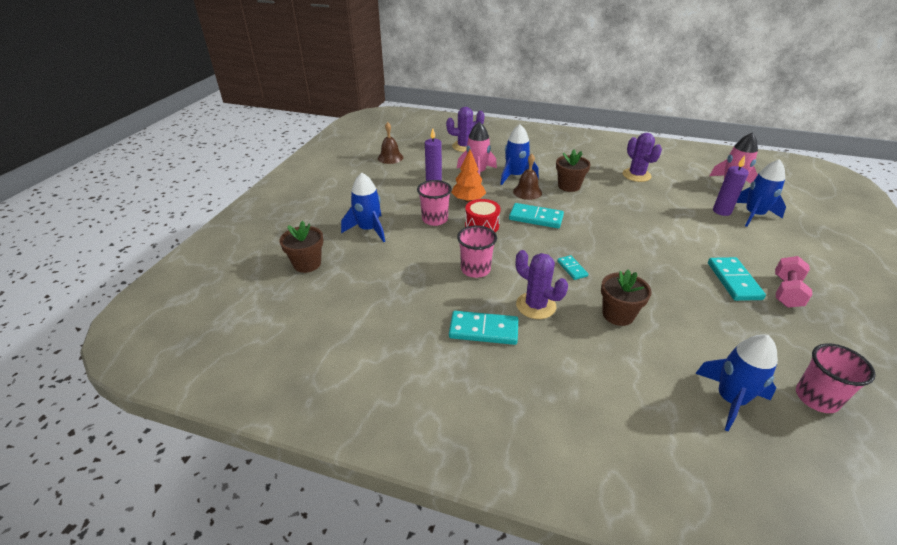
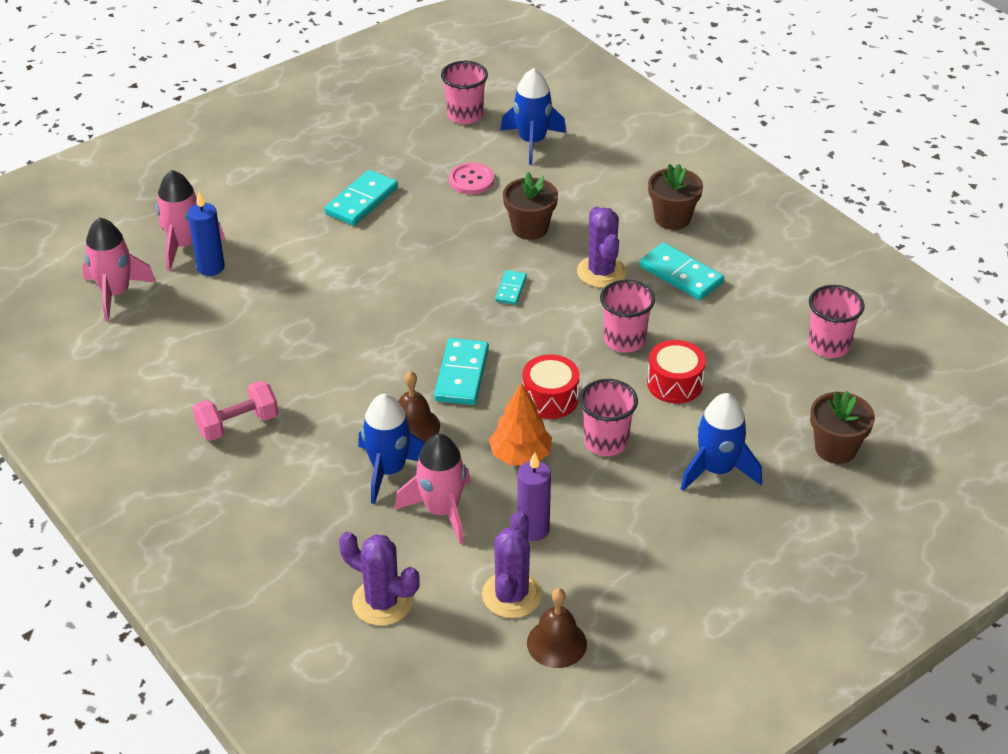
camera: 145 degrees left, 5 degrees up
(342, 325) = (828, 345): none -> pink cup
(424, 259) = (674, 383): none -> red drum
(536, 218) = (462, 375): turquoise domino -> turquoise domino turned 45 degrees clockwise
(569, 186) = (336, 406): brown flower pot -> brown flower pot (672, 218)
(636, 175) = (205, 375): purple cactus -> purple cactus (511, 595)
(707, 333) = (471, 180): none -> pink button
(722, 211) = (210, 267): purple candle -> blue candle
(753, 215) = (185, 245): blue rocket -> pink rocket
(786, 292) = (332, 171): pink dumbbell -> pink dumbbell (238, 424)

